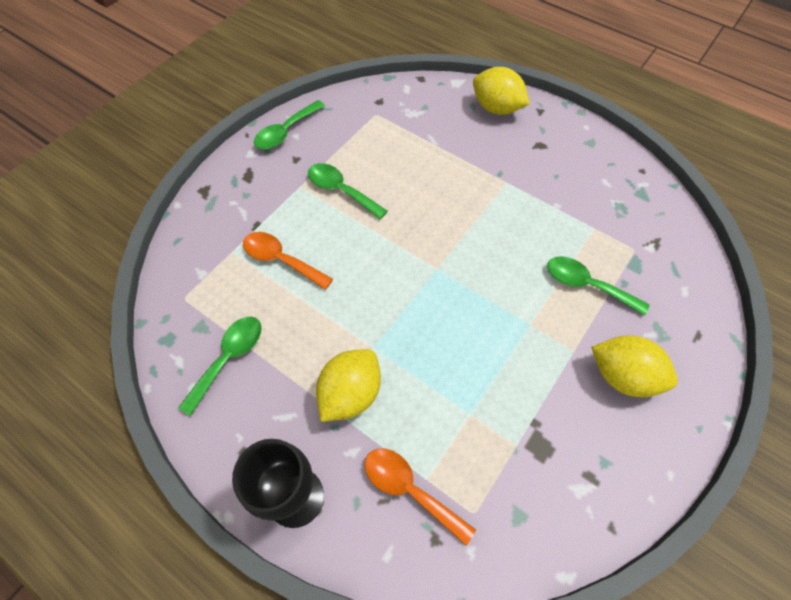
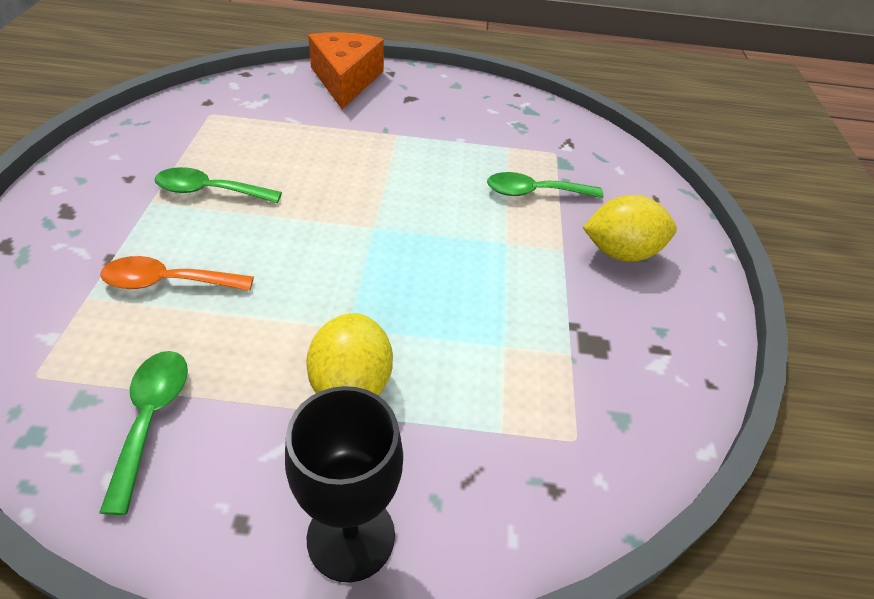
camera: 35 degrees left, 15 degrees down
(286, 132) = (98, 156): green spoon -> none
(410, 489) = (490, 452): orange spoon -> none
(496, 108) = (345, 80): yellow lemon -> orange cheese

